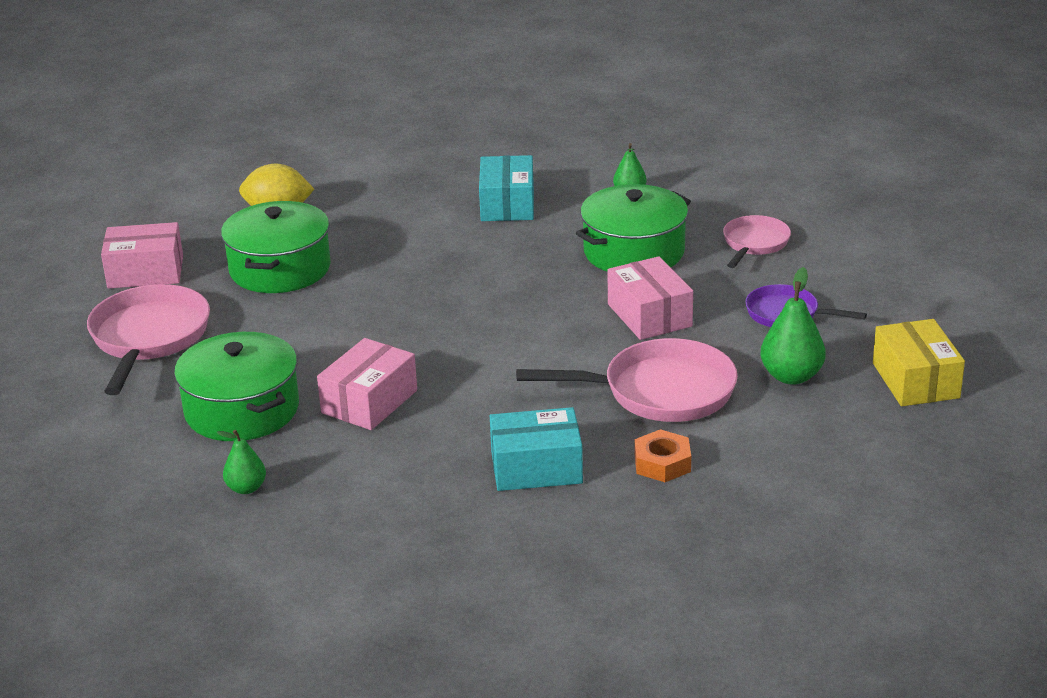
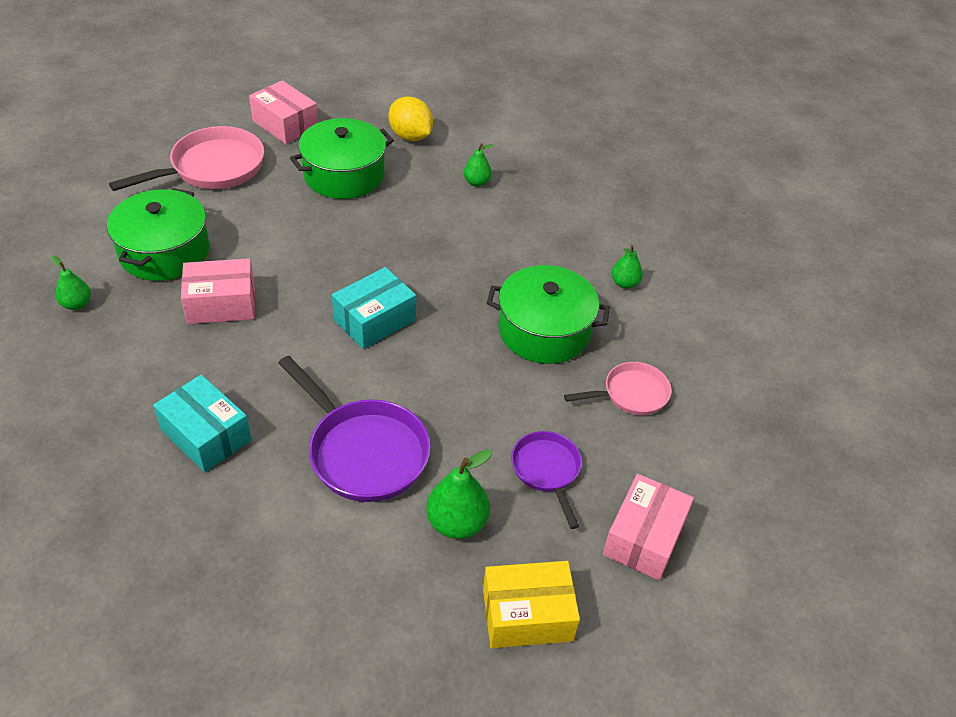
camera: 45 degrees right, 15 degrees up
(399, 206) = (477, 182): none -> green pear
(507, 204) = (536, 230): turquoise box -> turquoise box (375, 320)
(649, 315) = (464, 387): pink box -> pink box (644, 537)
(660, 392) = (363, 451): pink pan -> purple pan
(662, 463) = (266, 506): orange nut -> none
(915, 380) = (527, 615): yellow box -> yellow box turned 45 degrees clockwise

